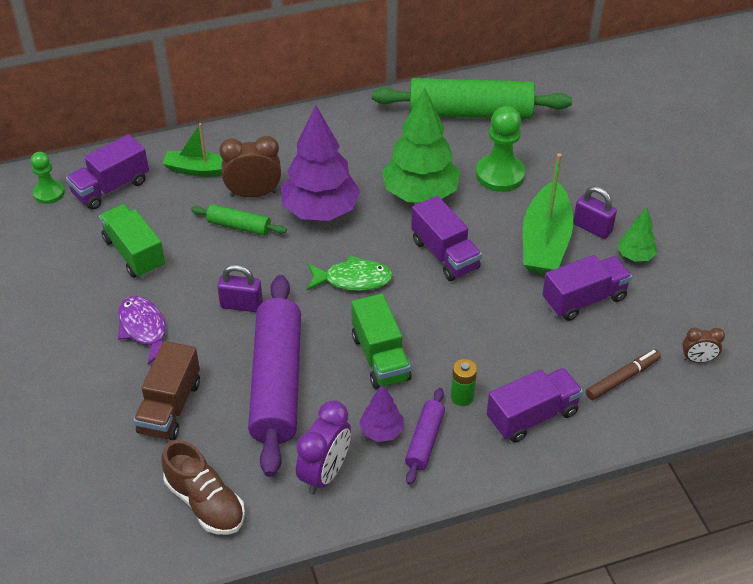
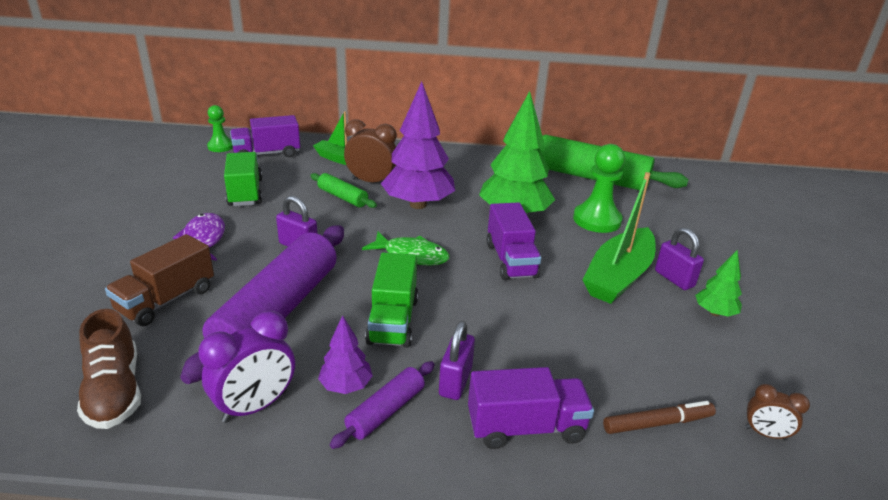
camera: 20 degrees right, 15 degrees down
(462, 397) = (455, 381): green battery -> purple padlock
(584, 299) = (640, 334): purple truck -> none

